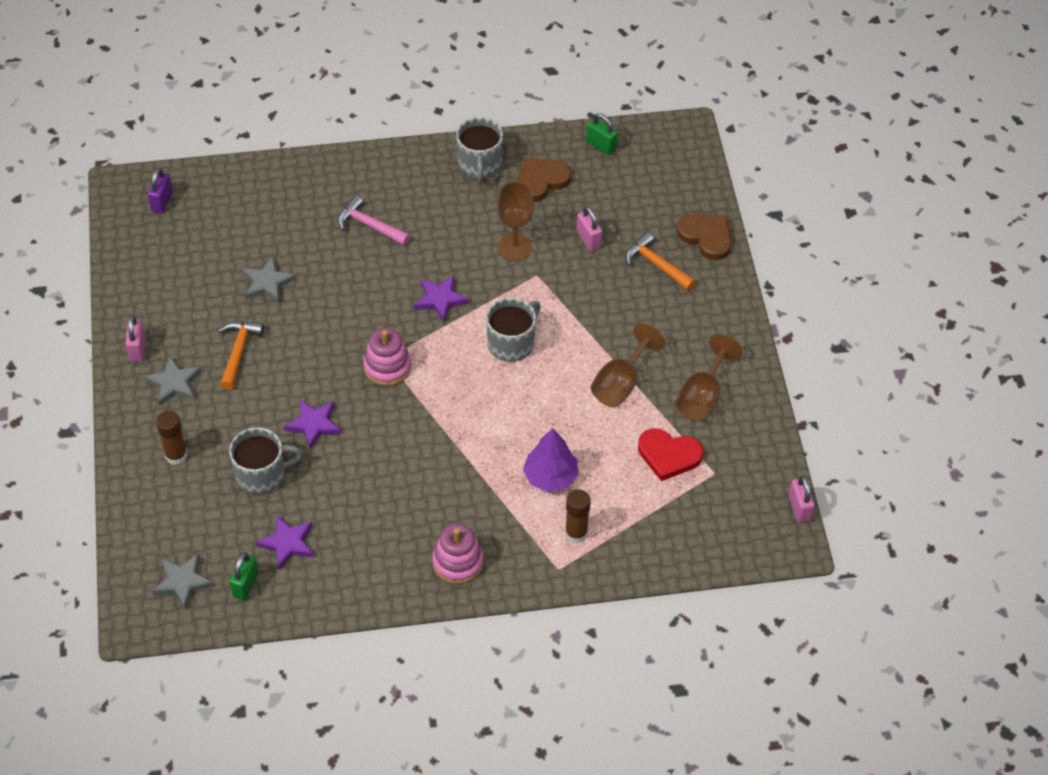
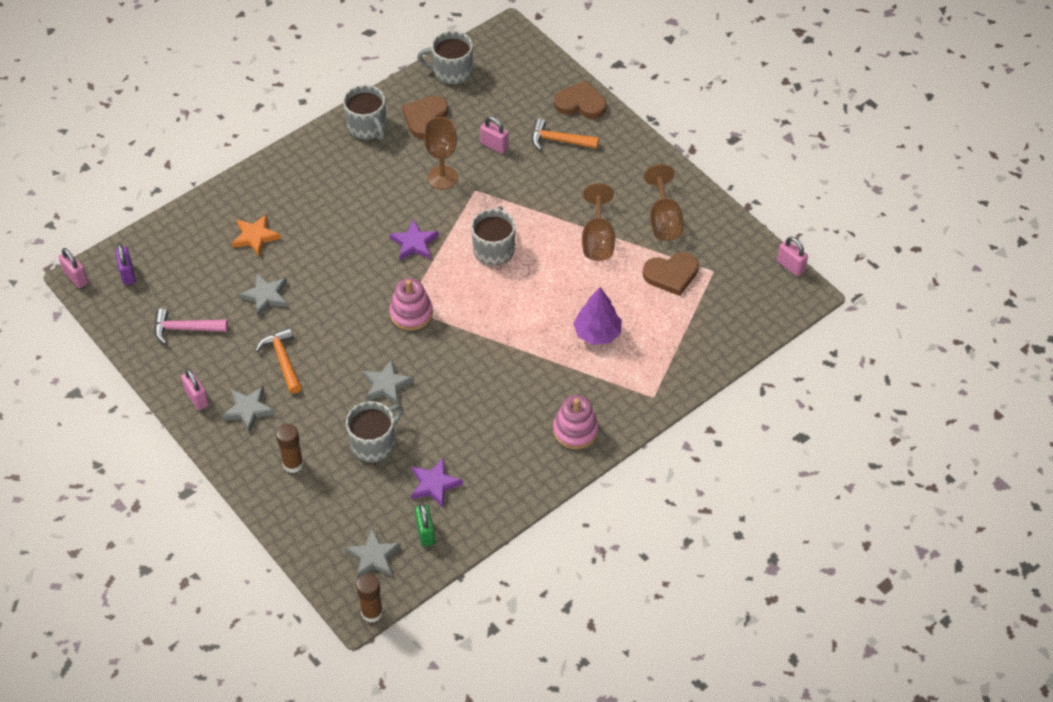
camera: 30 degrees left, 0 degrees up
(116, 183) = (76, 277): none -> pink padlock
(299, 222) = (255, 237): none -> orange star
(313, 424) = (386, 385): purple star -> grey star
(370, 225) = (315, 213): pink hammer -> pink hammer (185, 329)
(576, 533) = (646, 364): brown glue stick -> brown glue stick (372, 612)
(601, 146) = (451, 71): green padlock -> grey mug
(668, 455) = (671, 275): red heart -> brown heart

